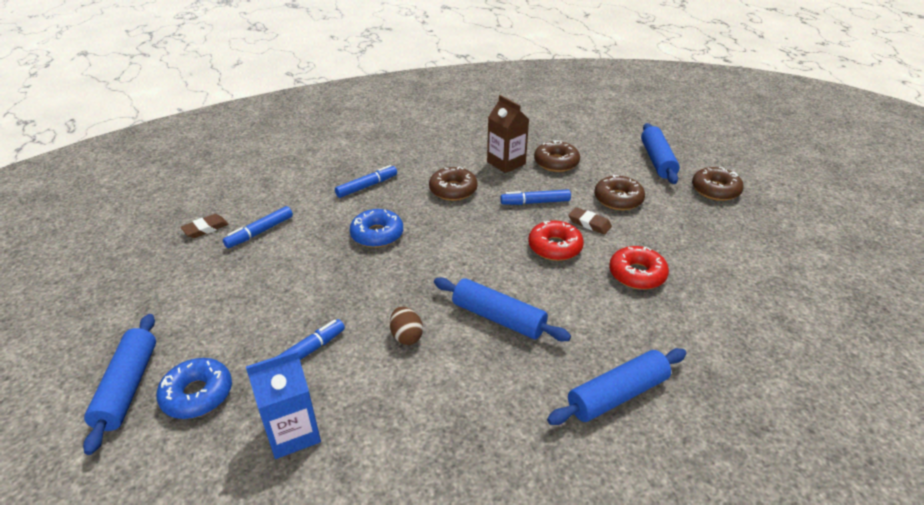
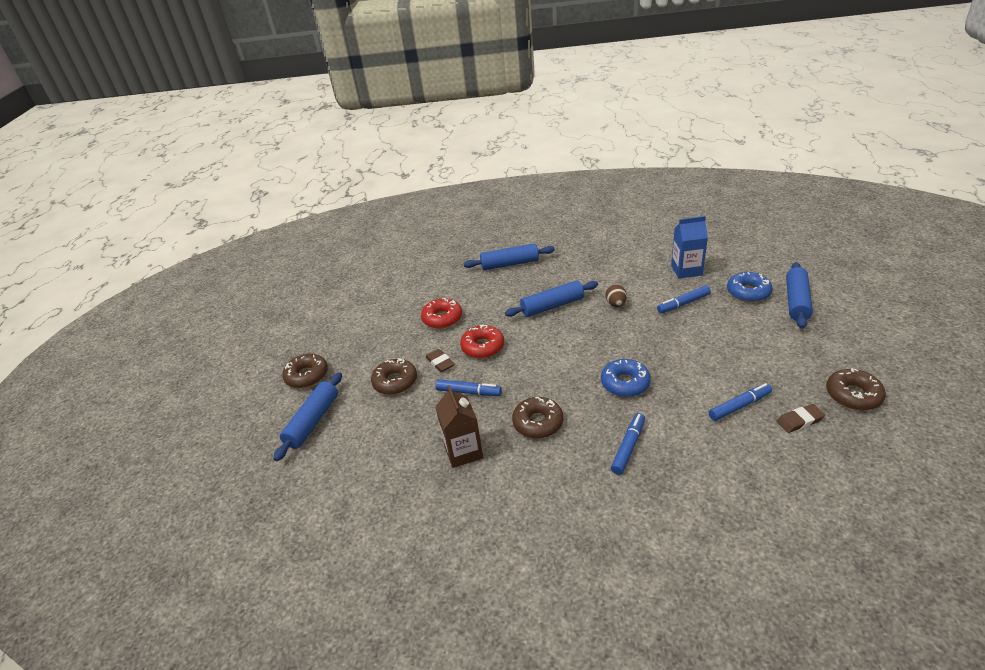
camera: 155 degrees left, 0 degrees up
(367, 186) = (628, 447): blue marker -> blue marker turned 135 degrees clockwise
(498, 318) = (552, 306): blue rolling pin -> blue rolling pin turned 75 degrees counterclockwise
(556, 162) = (411, 440): brown donut -> brown donut (853, 395)

